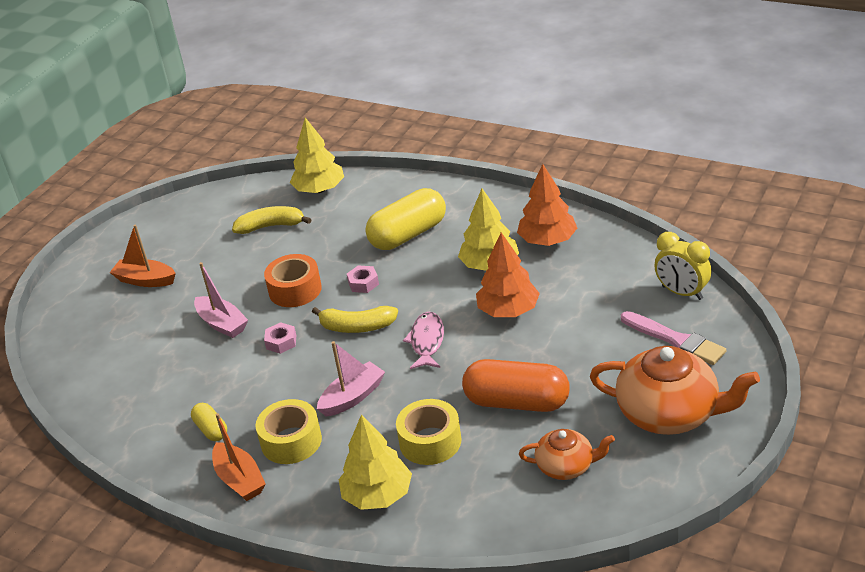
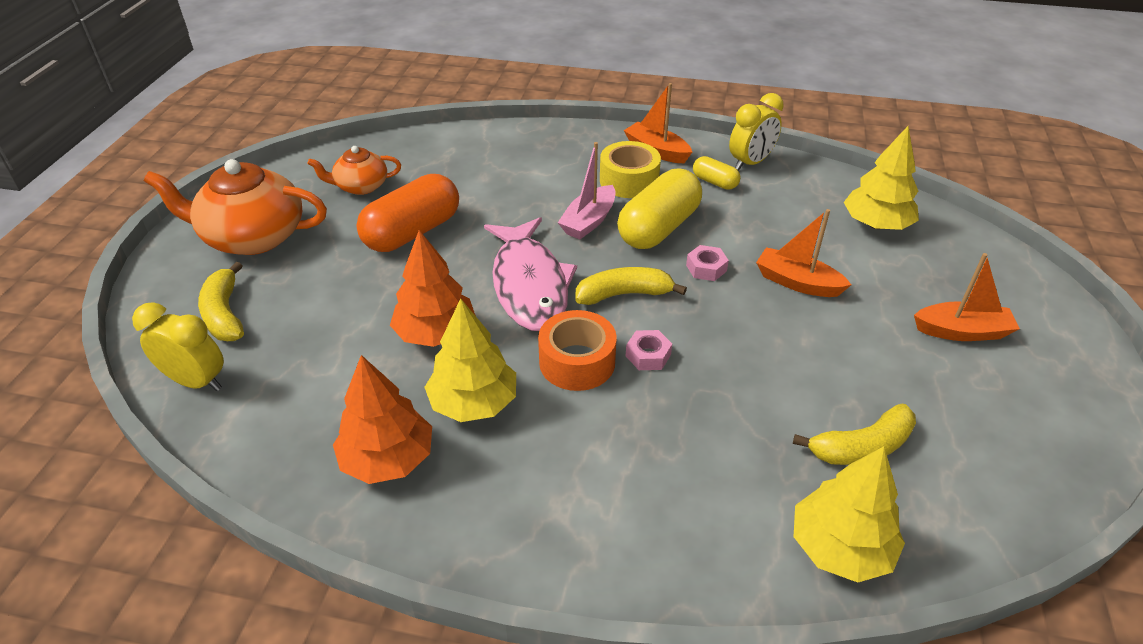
camera: 160 degrees right, 5 degrees up
(158, 450) = (750, 163): none -> yellow clock
(222, 324) = (797, 282): pink boat -> orange boat
(295, 290) = (738, 336): orange tape -> orange tape (577, 362)
(377, 495) = (527, 152): yellow tree -> yellow tree (876, 224)
(408, 235) = (620, 450): yellow capsule -> yellow capsule (658, 228)
(427, 341) = (529, 285): pink fish -> pink fish, size x1.74
(430, 441) = (493, 192): yellow tape -> none
(517, 402) = (412, 232): orange capsule -> orange capsule turned 45 degrees counterclockwise
(675, 340) = (225, 314): pink brush -> yellow banana

